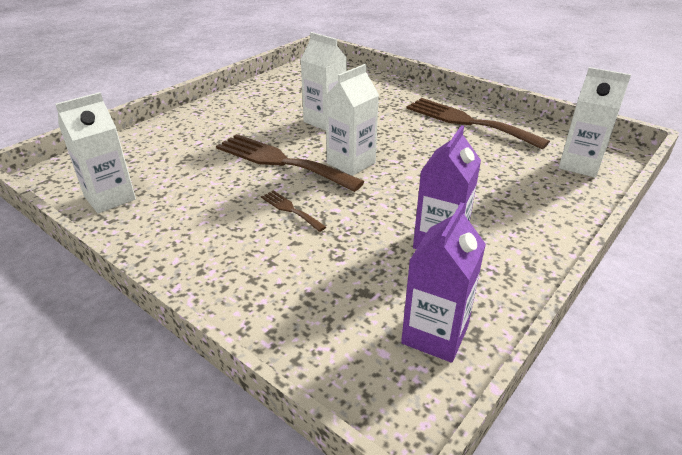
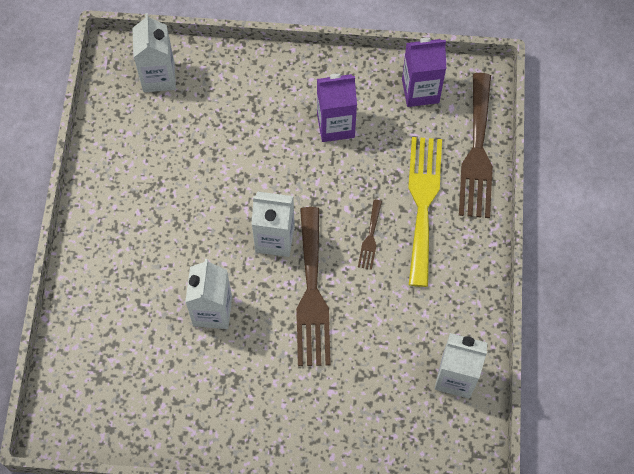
camera: 125 degrees left, 30 degrees up
(284, 259) = (423, 203): none -> yellow fork
(467, 122) = (128, 188): brown fork -> brown fork (477, 152)

